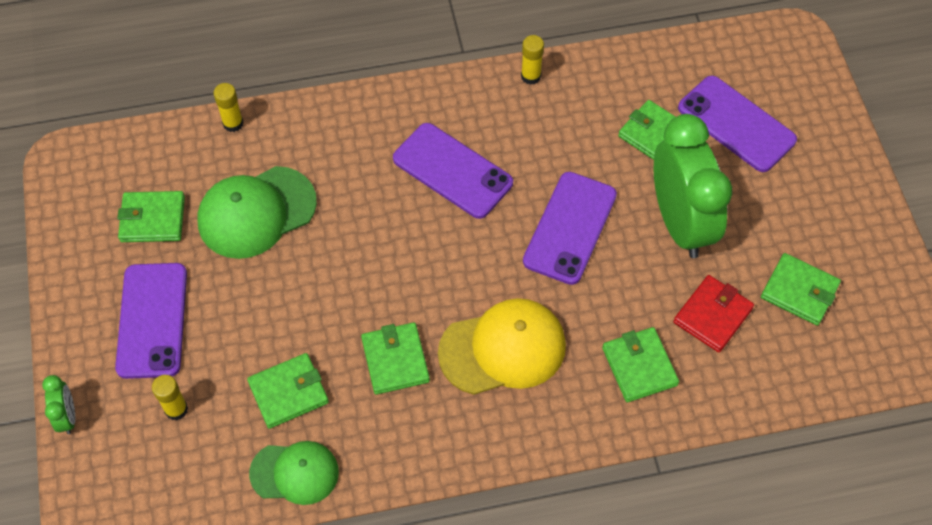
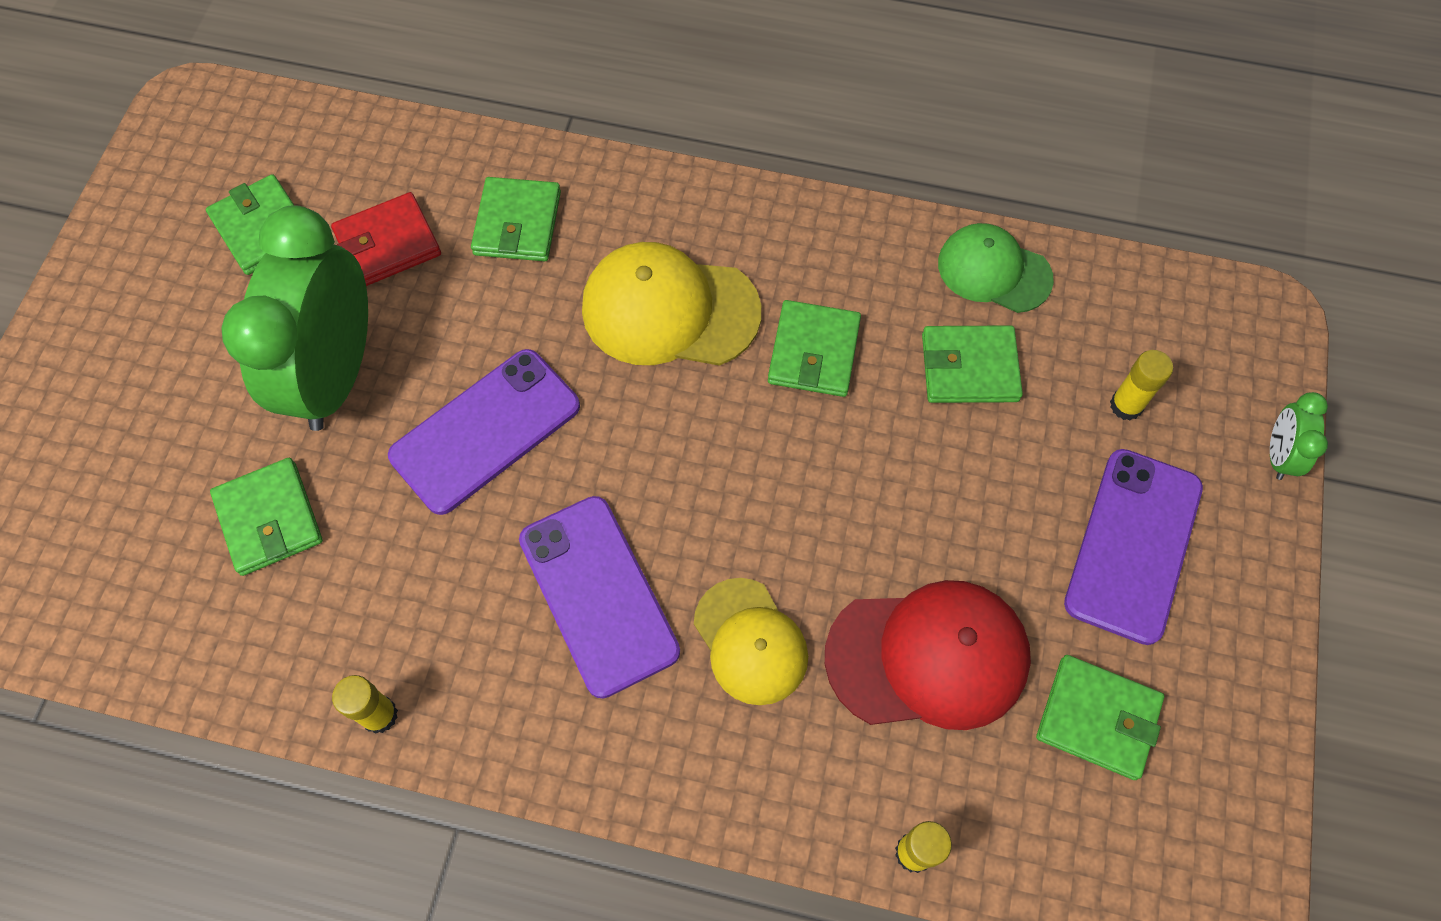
camera: 155 degrees left, 5 degrees up
(256, 212) = (928, 656): green cap -> red cap
(357, 181) = (750, 641): none -> yellow cap
(736, 124) = (144, 485): purple phone -> none

